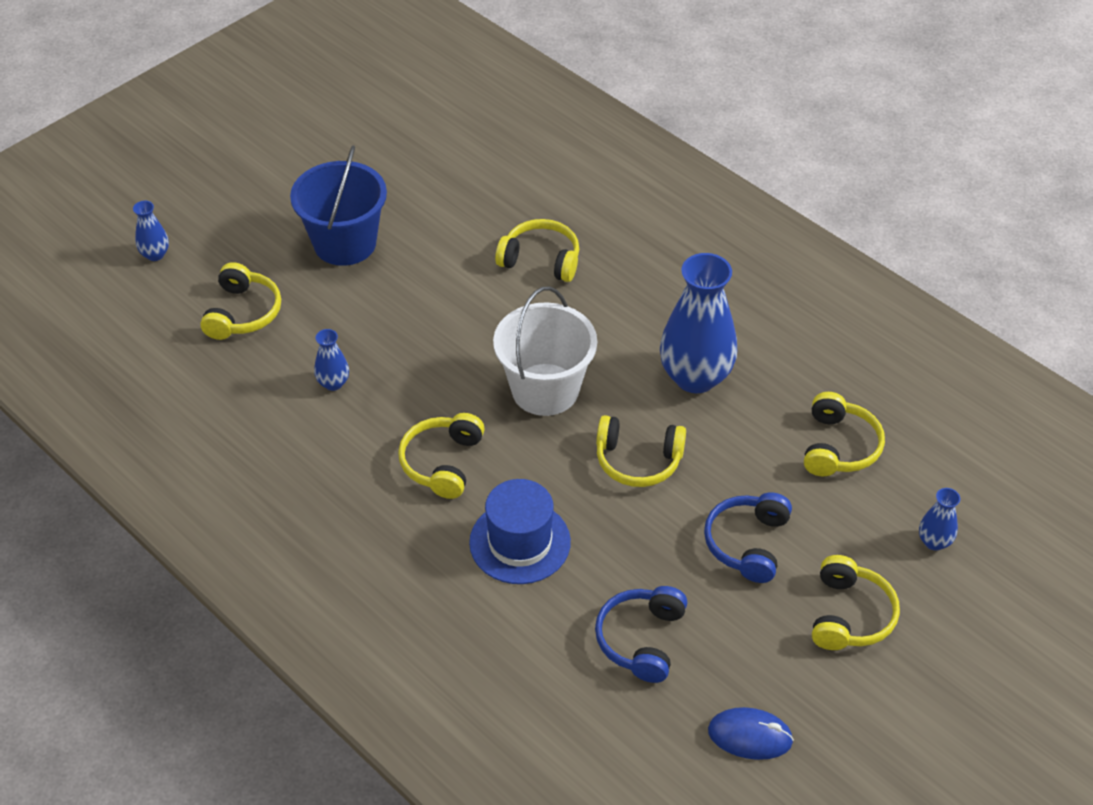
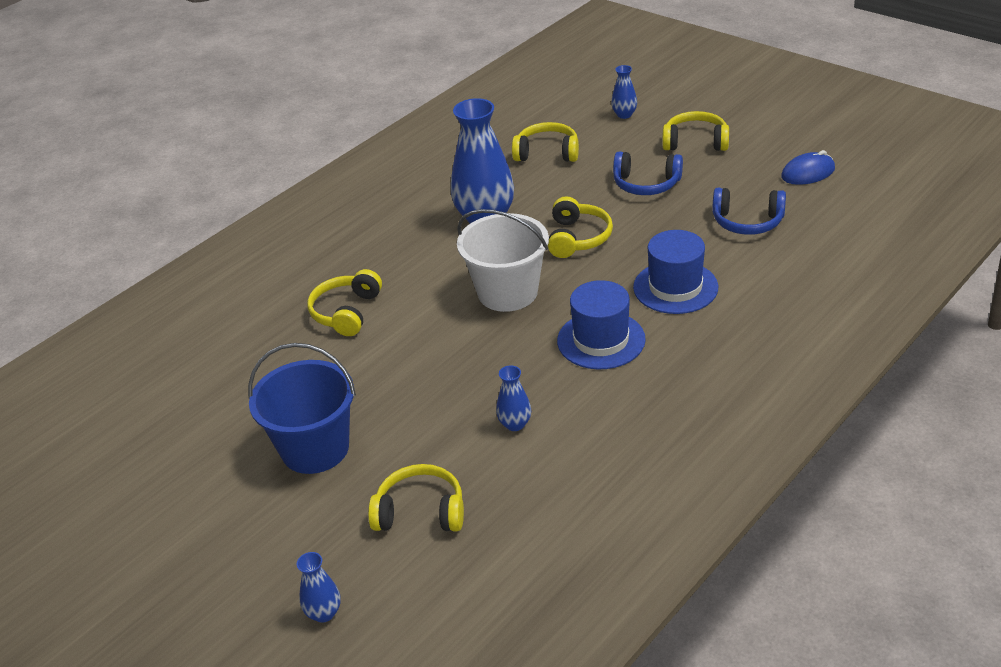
camera: 90 degrees left, 10 degrees down
(442, 463) = (601, 340): yellow headphones -> blue hat
(750, 736) = (808, 173): blue mouse -> blue mouse turned 60 degrees clockwise

